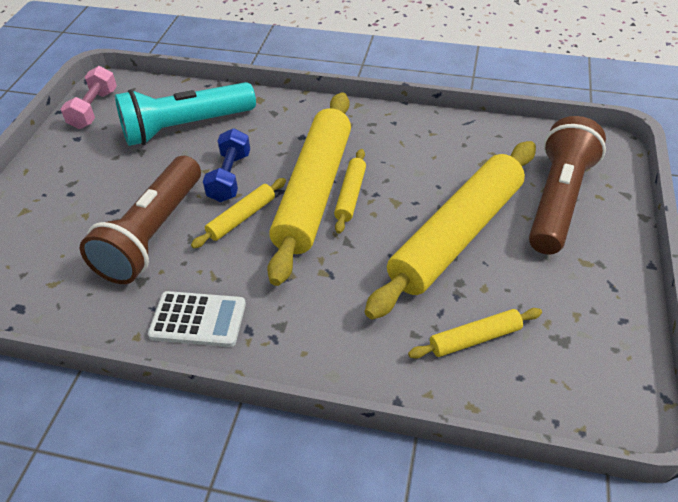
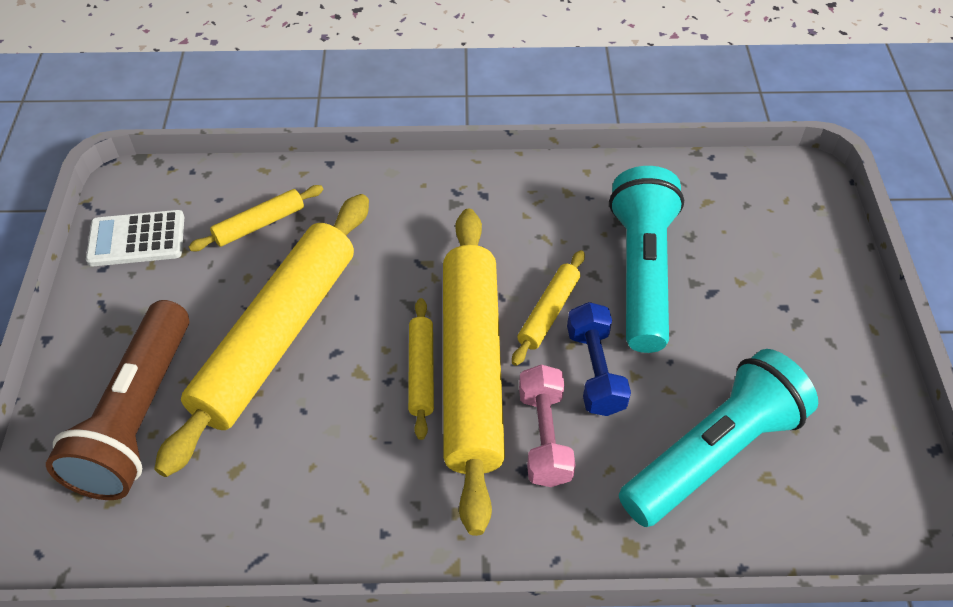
camera: 165 degrees right, 5 degrees up
(94, 109) = (886, 464): pink dumbbell -> pink dumbbell (544, 437)
(153, 234) = (642, 272): brown flashlight -> turquoise flashlight
(198, 319) = (537, 194): white calculator -> white calculator (137, 239)

